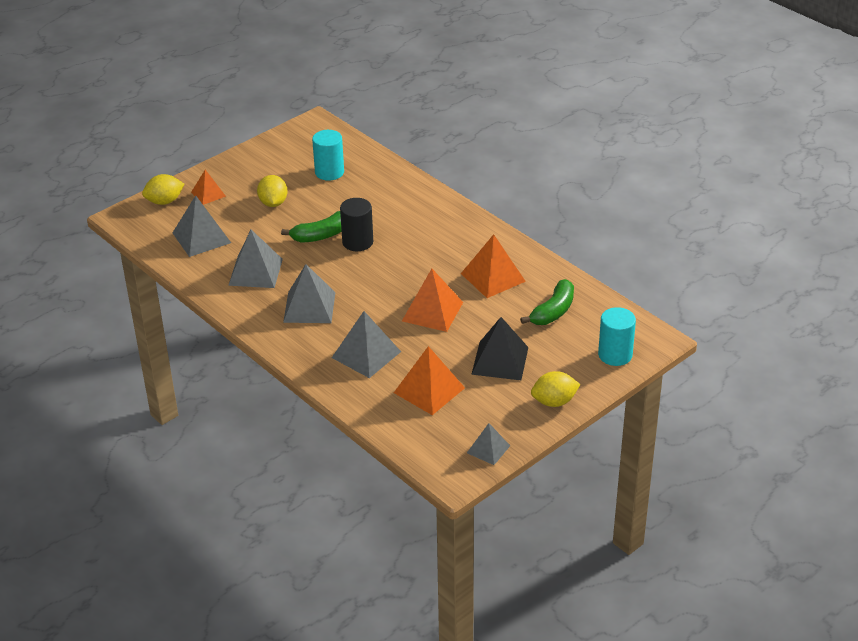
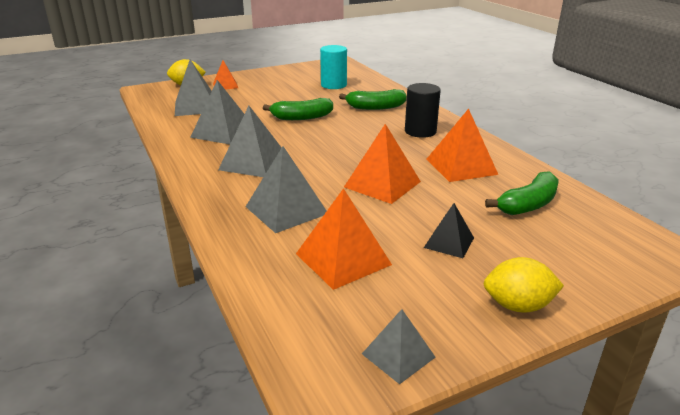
camera: 15 degrees right, 10 degrees down
(273, 203) = (274, 95): yellow lemon -> none
(357, 242) = (332, 125): black cylinder -> black cylinder (420, 131)
(389, 205) = (375, 107): none -> green banana
(500, 360) = (449, 242): black pyramid -> black pyramid, size x0.60
(615, 355) = (613, 262): turquoise cylinder -> none

